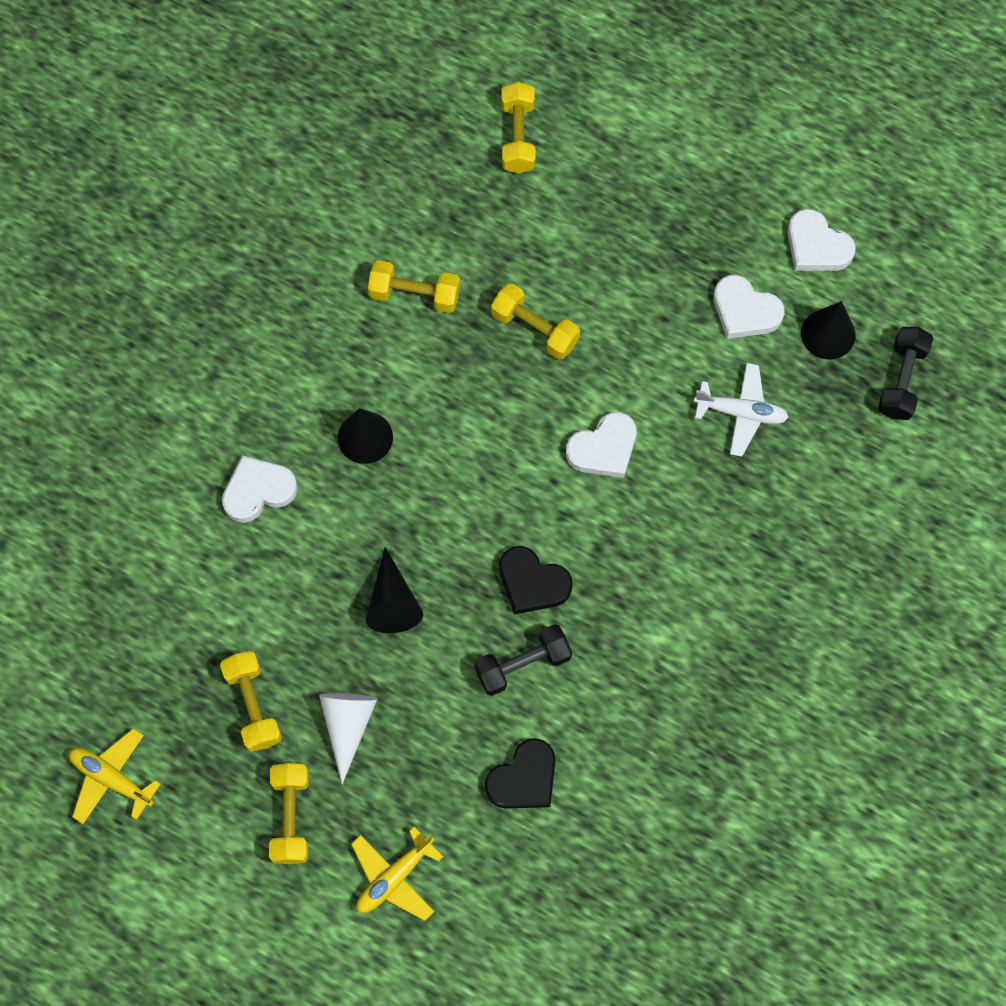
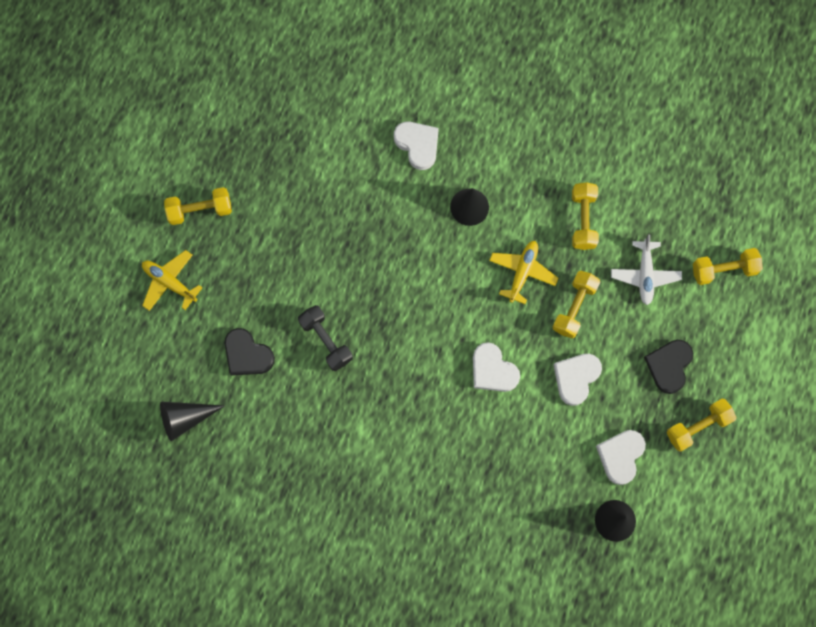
camera: 80 degrees right, 5 degrees up
(111, 778) = (208, 95): yellow plane -> yellow plane (522, 272)
(253, 705) = (270, 172): yellow dumbbell -> yellow dumbbell (698, 426)
(348, 725) = (266, 234): white cone -> none
(392, 602) = (355, 247): black cone -> black cone (185, 418)
(532, 583) = (385, 337): black heart -> black heart (669, 366)
(741, 412) = (539, 464): white plane -> white plane (645, 275)
(816, 246) = (685, 503): white heart -> white heart (576, 378)
(901, 380) = (589, 581): black dumbbell -> none

